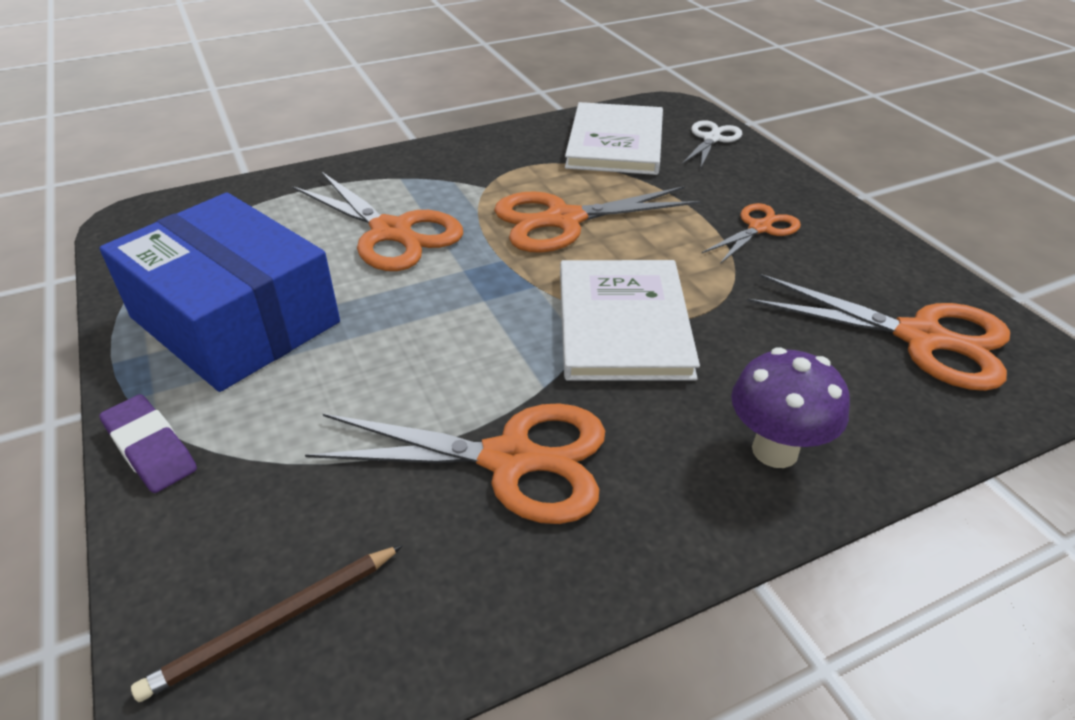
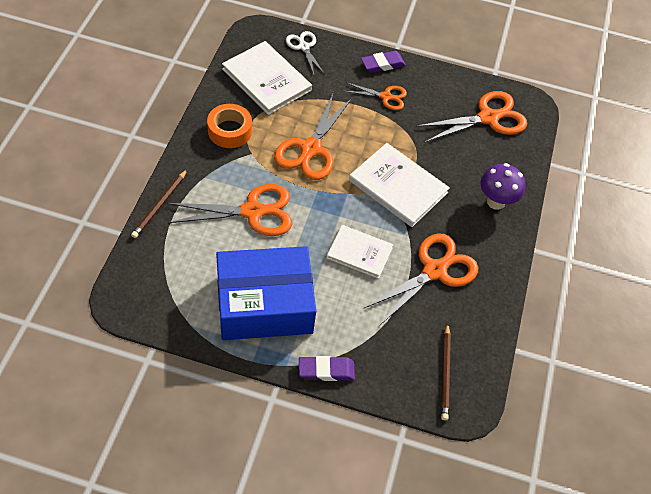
camera: 55 degrees left, 15 degrees up
(316, 173) = (160, 205): none -> brown pencil
(439, 355) = (359, 252): none -> white book
(497, 159) = (229, 131): none -> orange tape
(759, 228) = (385, 97): orange scissors -> orange scissors turned 105 degrees clockwise
(806, 198) = (382, 64): none -> purple eraser

